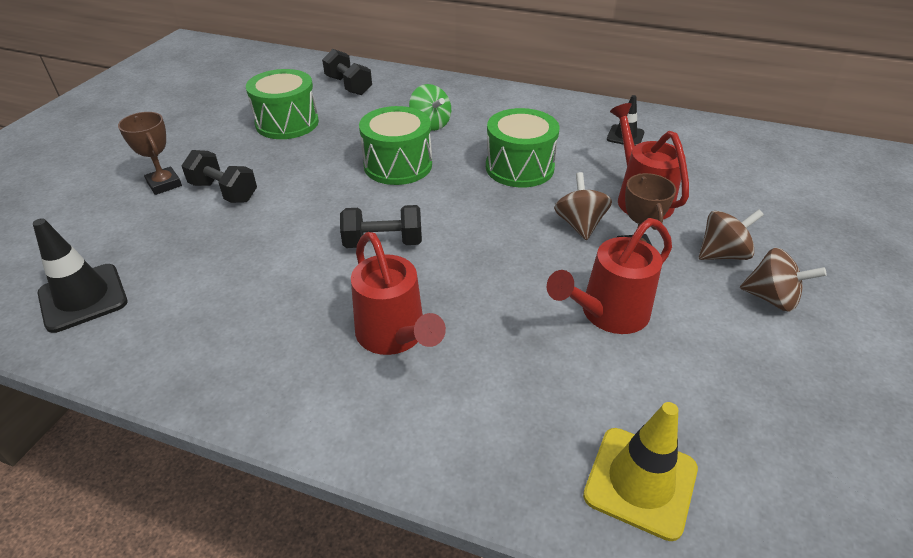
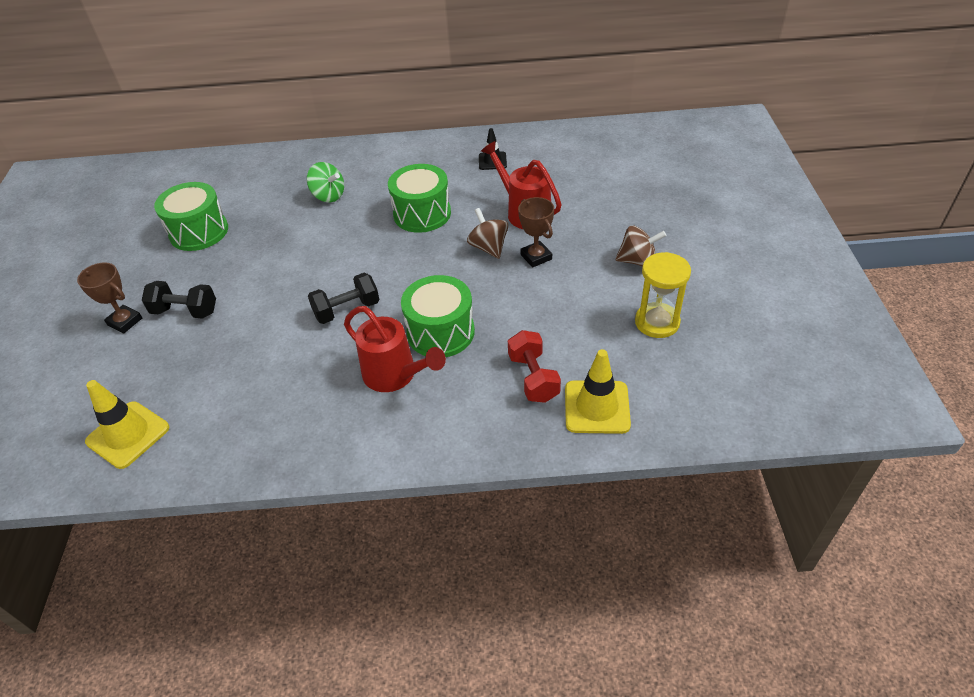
camera: 20 degrees left, 5 degrees up
(83, 298) = (128, 435): black traffic cone -> yellow traffic cone
(348, 86) = (233, 179): black dumbbell -> none
(398, 165) = (322, 241): green drum -> green drum (440, 332)
(566, 404) = (533, 378): none -> red dumbbell
(607, 314) = (535, 308): red watering can -> none
(722, 254) = (596, 239): brown spinning top -> none
(774, 390) = (657, 322): none -> yellow hourglass

